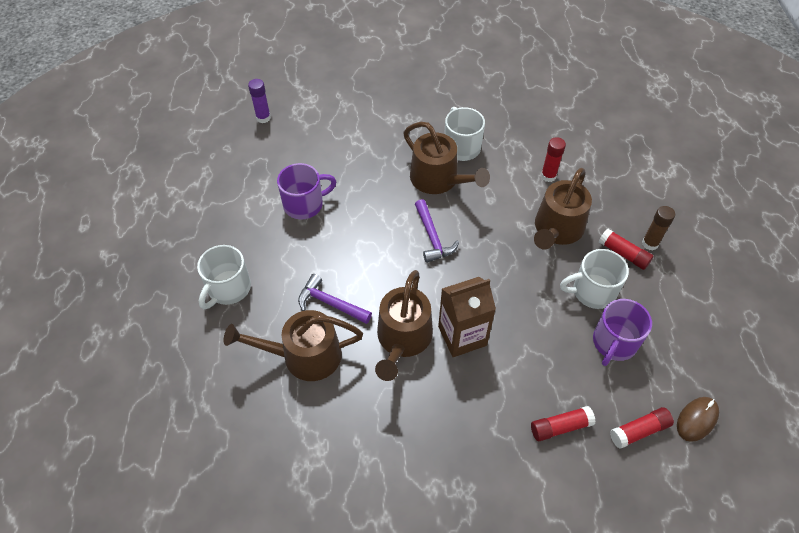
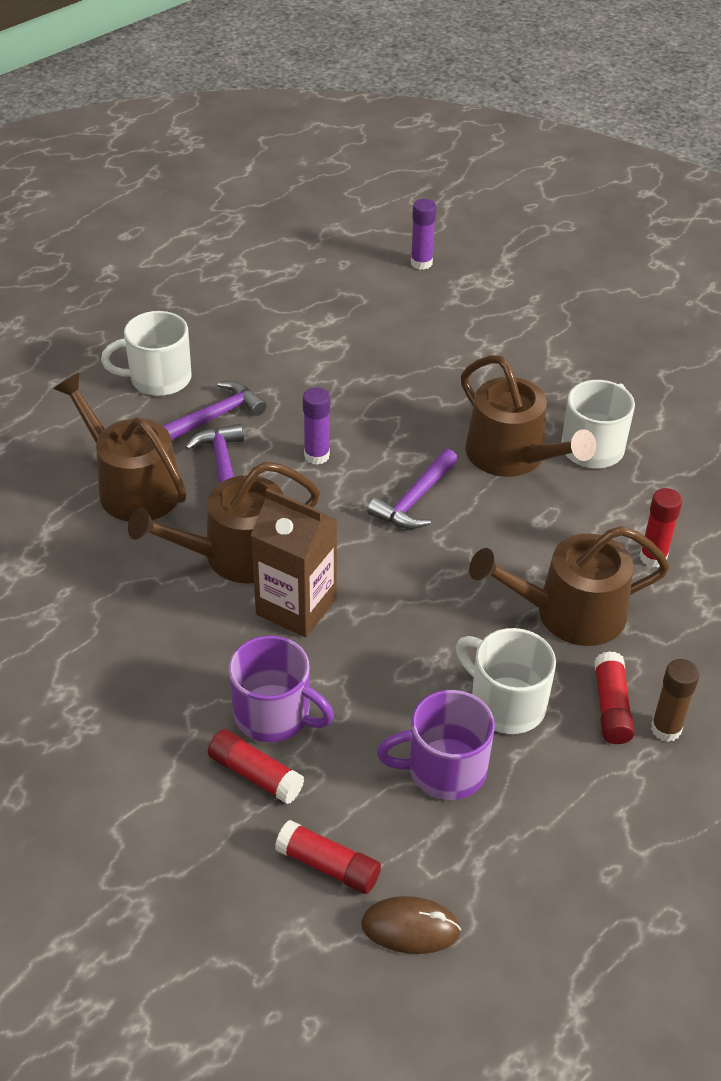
camera: 50 degrees right, 10 degrees down
(288, 281) = (216, 416): none -> purple hammer
(304, 204) = (336, 367): purple mug -> purple mug (274, 715)
(362, 256) = (316, 455): none -> purple glue stick
(438, 179) = (512, 456): brown watering can -> brown watering can turned 45 degrees counterclockwise

